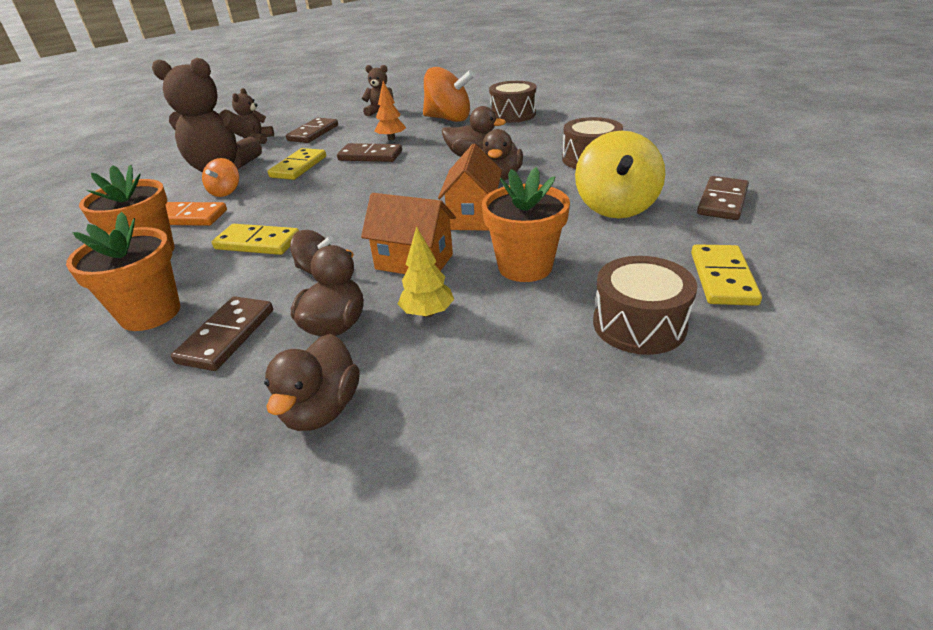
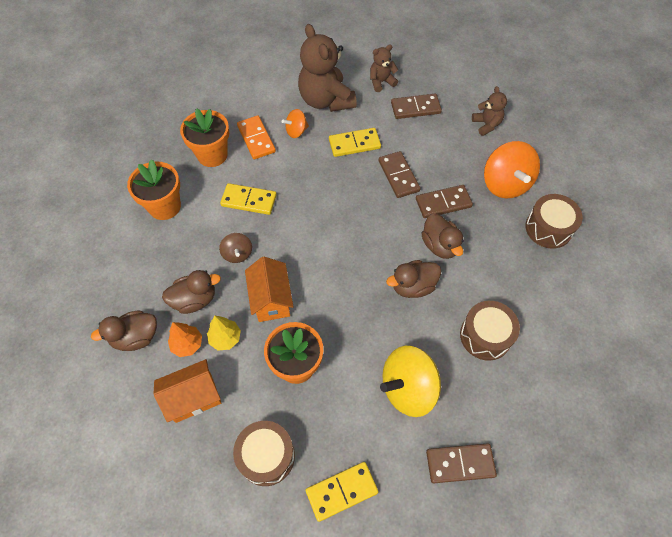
camera: 55 degrees right, 25 degrees up
(227, 336) = (164, 256): brown domino -> brown domino (443, 203)
(258, 243) = (249, 200): yellow domino -> yellow domino turned 60 degrees counterclockwise
(391, 138) = (438, 168): orange tree -> orange tree (187, 344)
(473, 216) = (344, 301): orange house -> orange house (193, 397)

